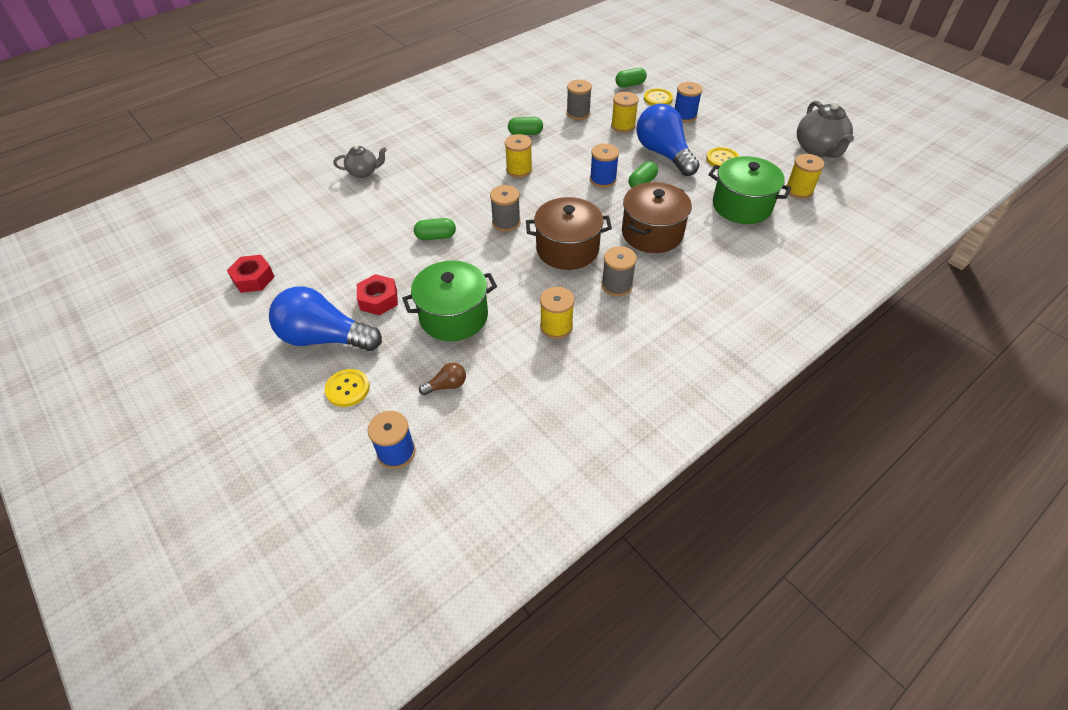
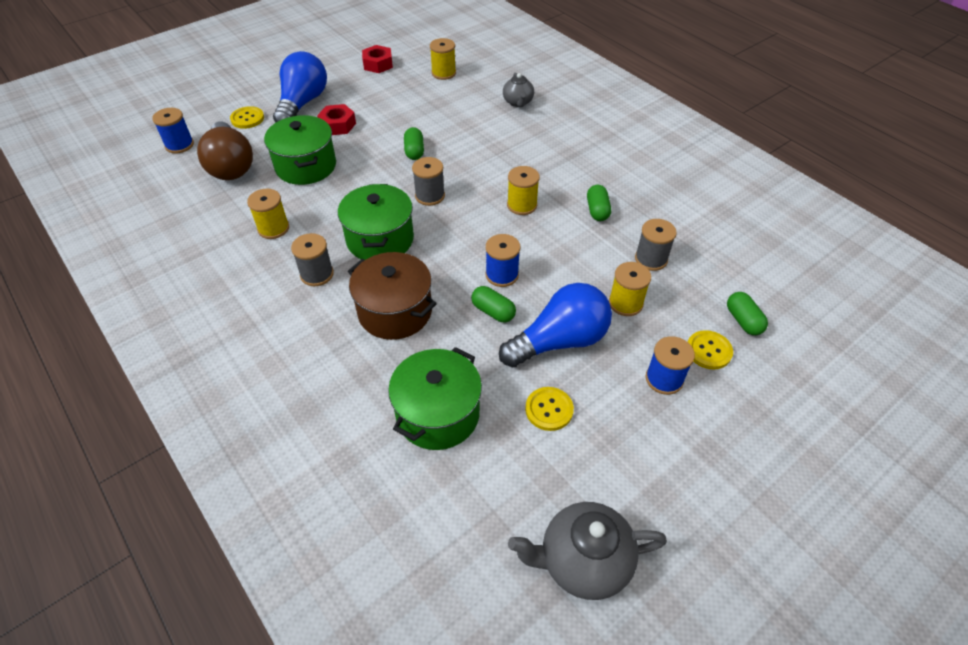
camera: 90 degrees right, 0 degrees up
(447, 385) = (230, 165): brown light bulb -> brown light bulb, size x2.36
(567, 249) = (380, 239): brown pot -> green pot
(799, 190) = (468, 498): yellow spool -> yellow spool (443, 73)

